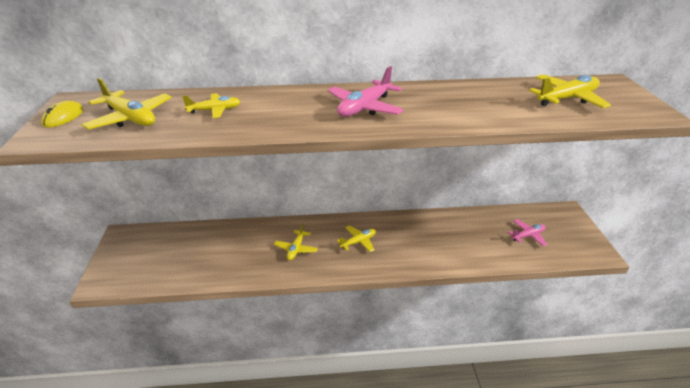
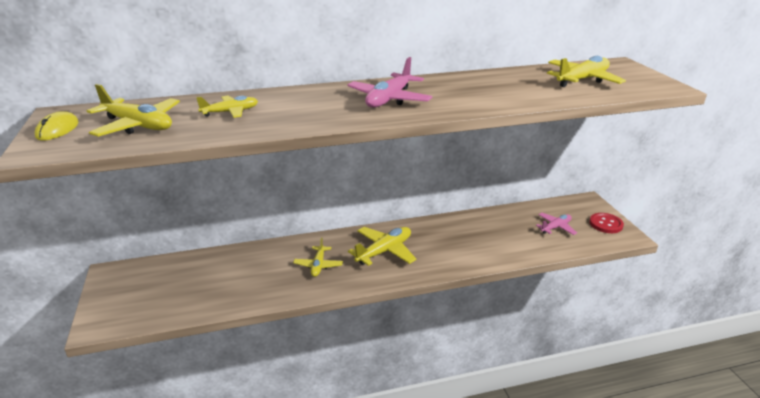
camera: 10 degrees left, 5 degrees down
(358, 242) = (384, 251): yellow plane -> yellow plane, size x1.59
(579, 238) = (606, 224): none -> red button

